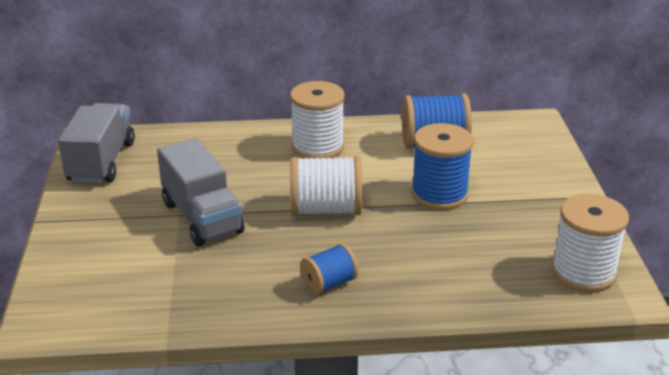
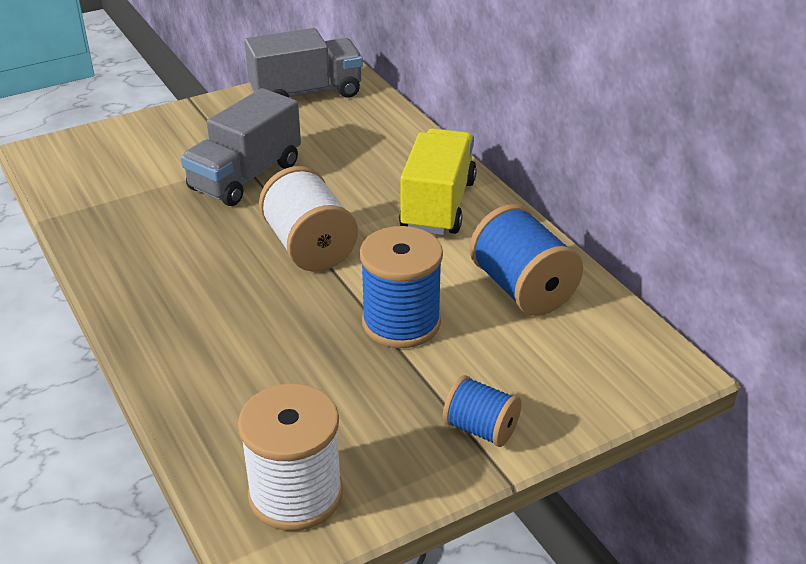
camera: 65 degrees right, 5 degrees up
(317, 147) = (438, 205): white spool -> yellow truck
(329, 283) = (170, 288): blue spool -> blue spool (481, 429)

